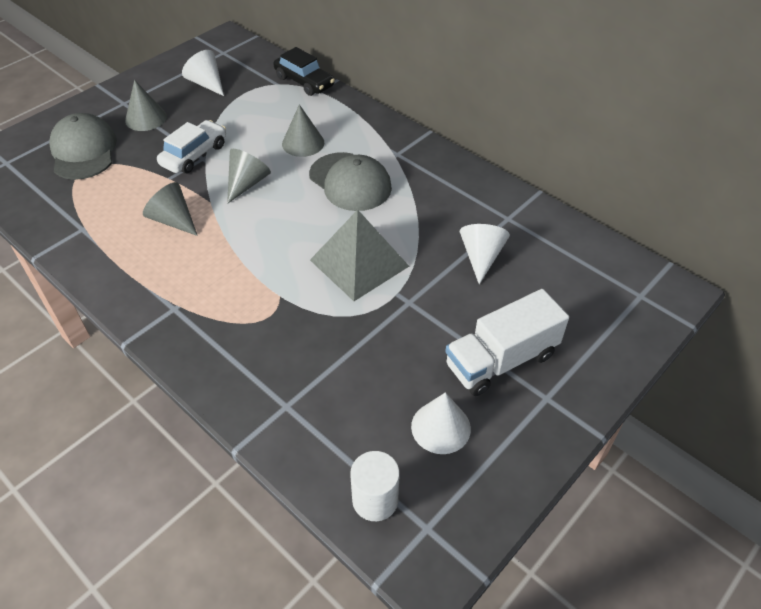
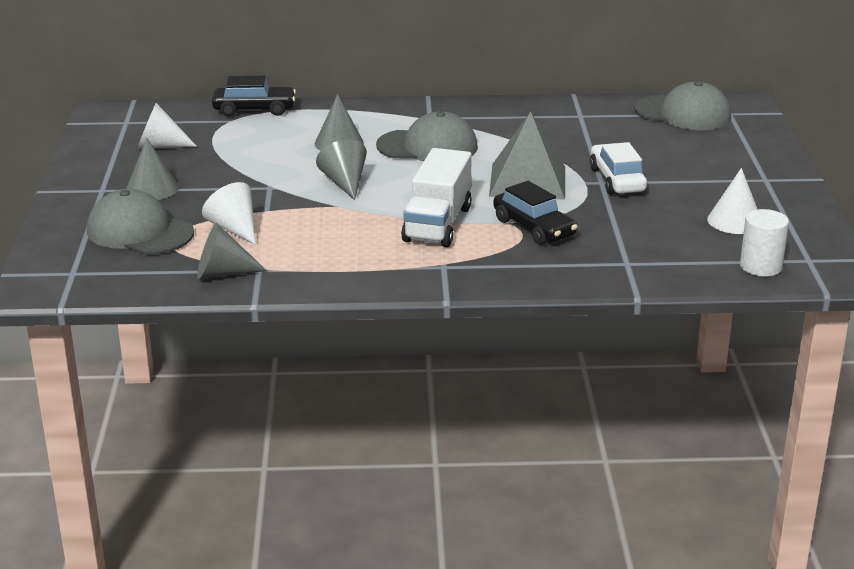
camera: 45 degrees left, 20 degrees down
(173, 220) = (330, 228): grey cone -> grey cone (223, 273)
(194, 155) = (257, 188): white car -> white car (617, 180)
(286, 315) = (534, 228): none -> black car
(481, 257) = (602, 140): white cone -> white cone (234, 229)
(501, 360) = (710, 178): white truck -> white truck (437, 224)
(597, 269) = (683, 113): none -> grey cap

